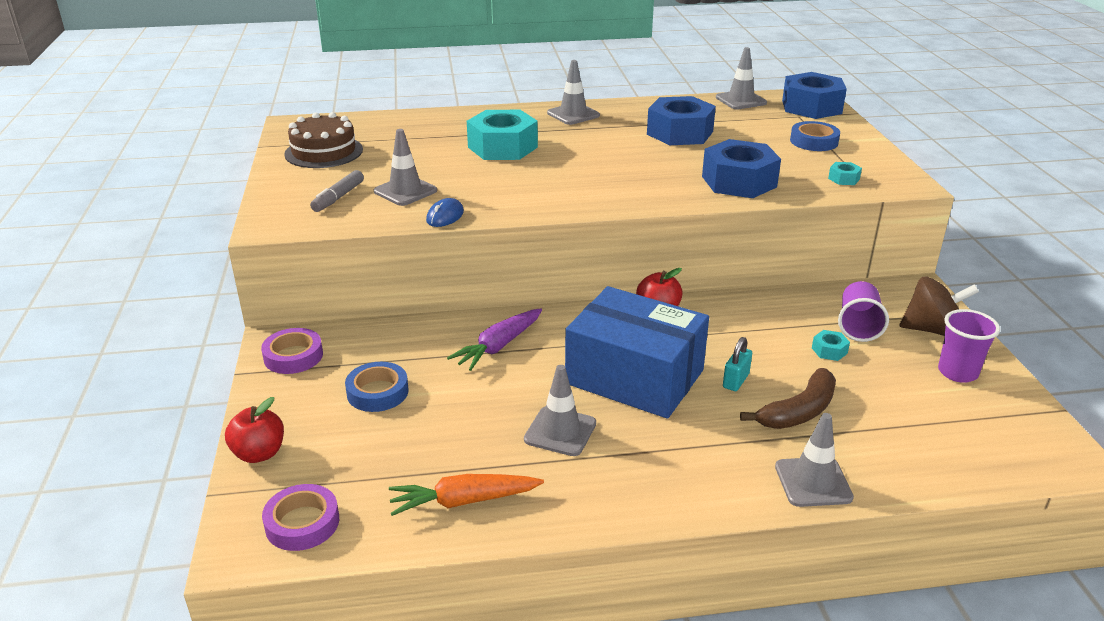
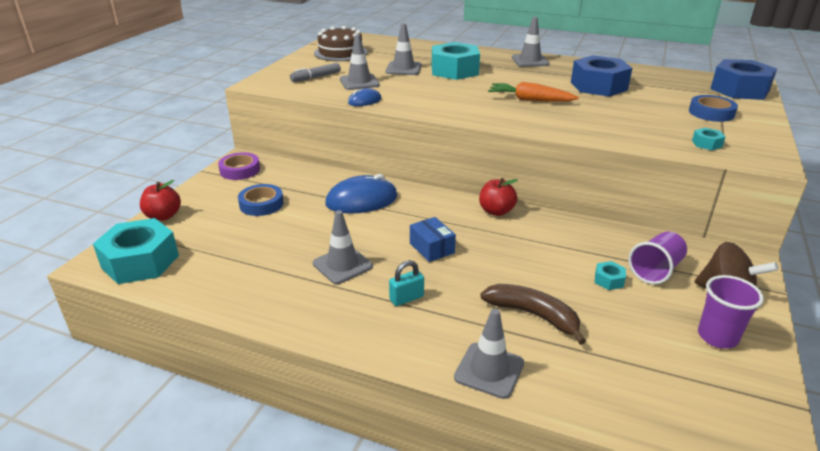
camera: 30 degrees right, 0 degrees up
(302, 523) = (140, 261): purple tape -> turquoise nut
(463, 501) = (236, 284): orange carrot -> orange carrot (530, 100)
(498, 346) = (361, 200): purple carrot -> blue mouse
(634, 377) = (432, 248): blue box -> blue box, size x0.42
(735, 381) = (505, 276): turquoise padlock -> turquoise padlock (406, 298)
(739, 181) = (607, 126): blue nut -> none
(741, 100) = (678, 75): grey traffic cone -> grey traffic cone (403, 69)
(799, 412) = (533, 315): brown banana -> brown banana turned 135 degrees counterclockwise

